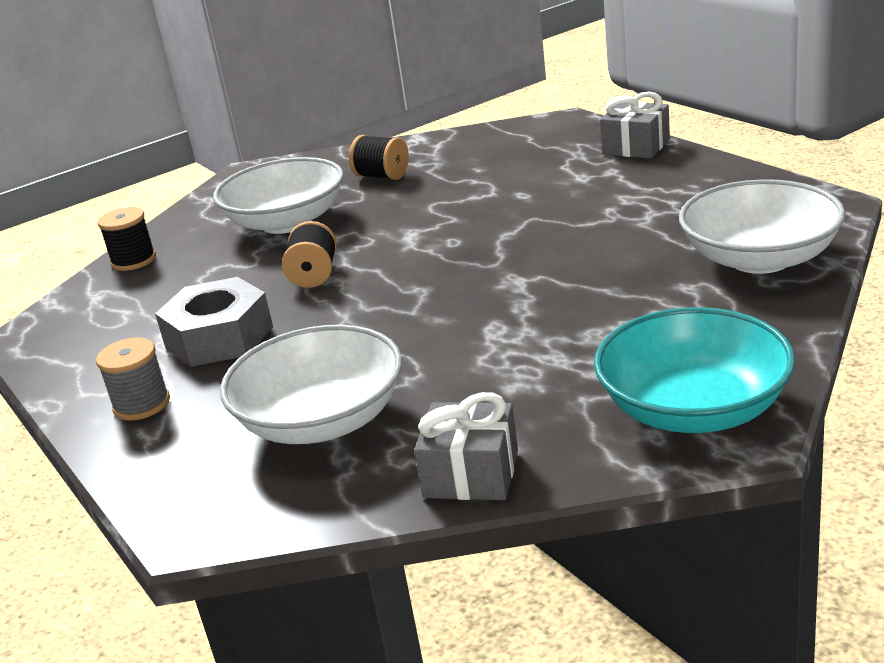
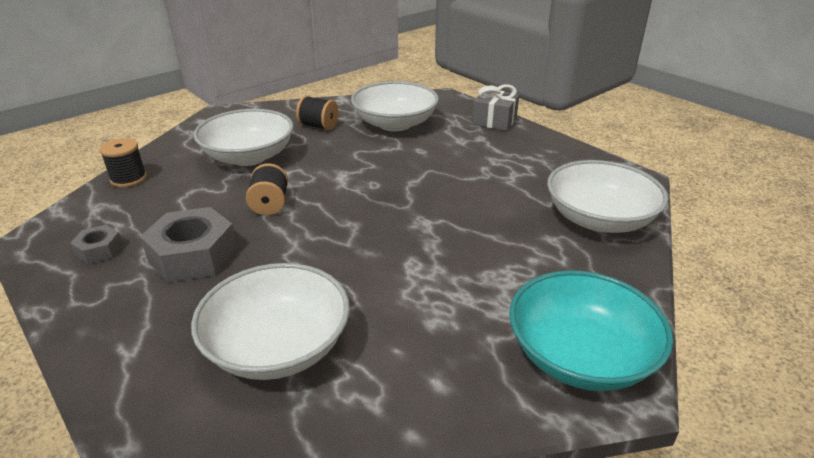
camera: 10 degrees left, 5 degrees up
(106, 339) = (99, 250): none -> grey nut
(141, 404) = (123, 318): grey spool -> none
(471, 474) = (408, 414): grey gift -> none
(490, 163) = (395, 124): none -> white bowl

